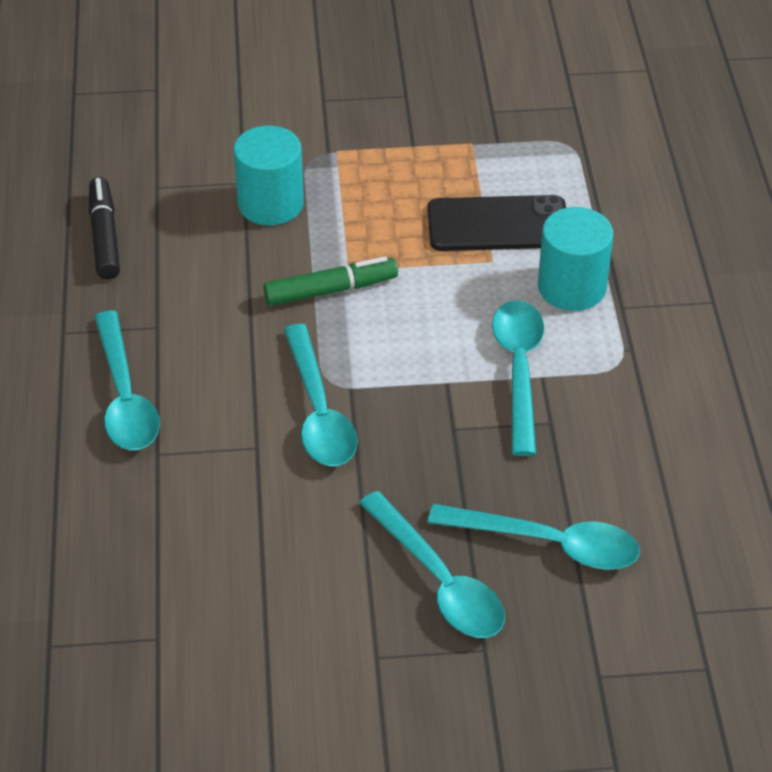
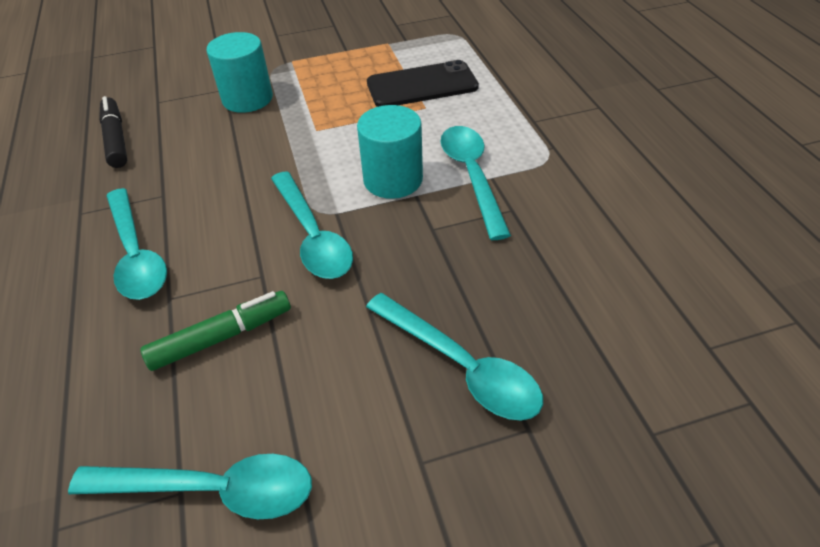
camera: 10 degrees left, 0 degrees up
(331, 290) = (305, 146): green marker -> green marker (221, 337)
(548, 543) = (549, 310): turquoise spoon -> turquoise spoon (211, 489)
(572, 287) = (491, 114): turquoise cylinder -> turquoise cylinder (393, 179)

